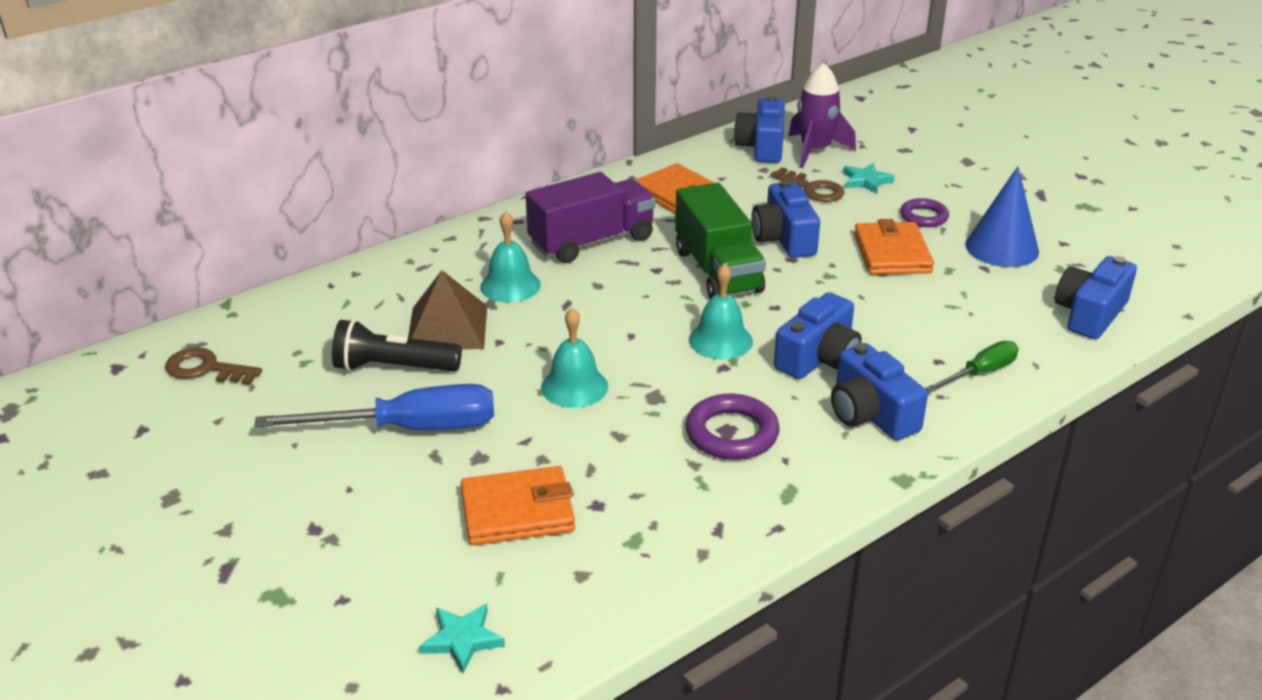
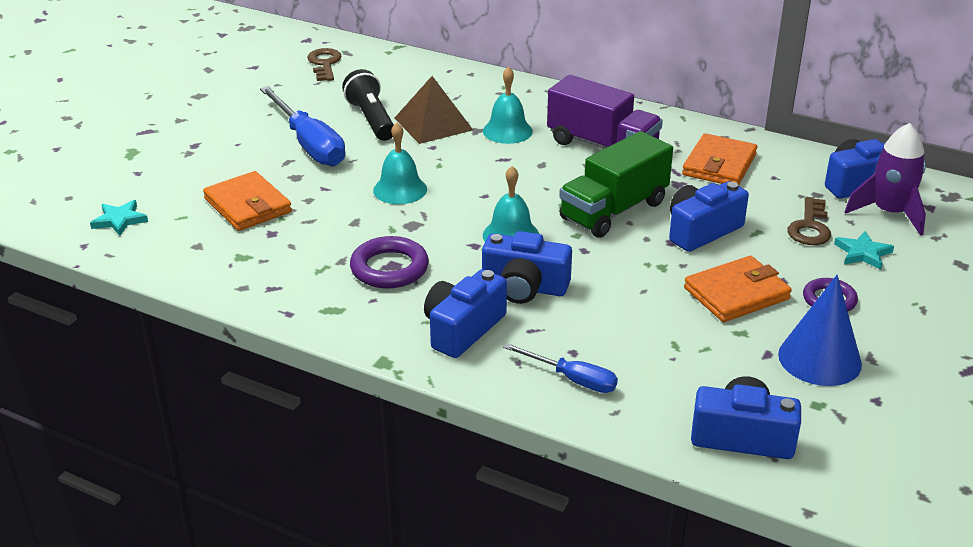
camera: 65 degrees right, 0 degrees up
(980, 373) = (572, 379): green screwdriver -> blue screwdriver

